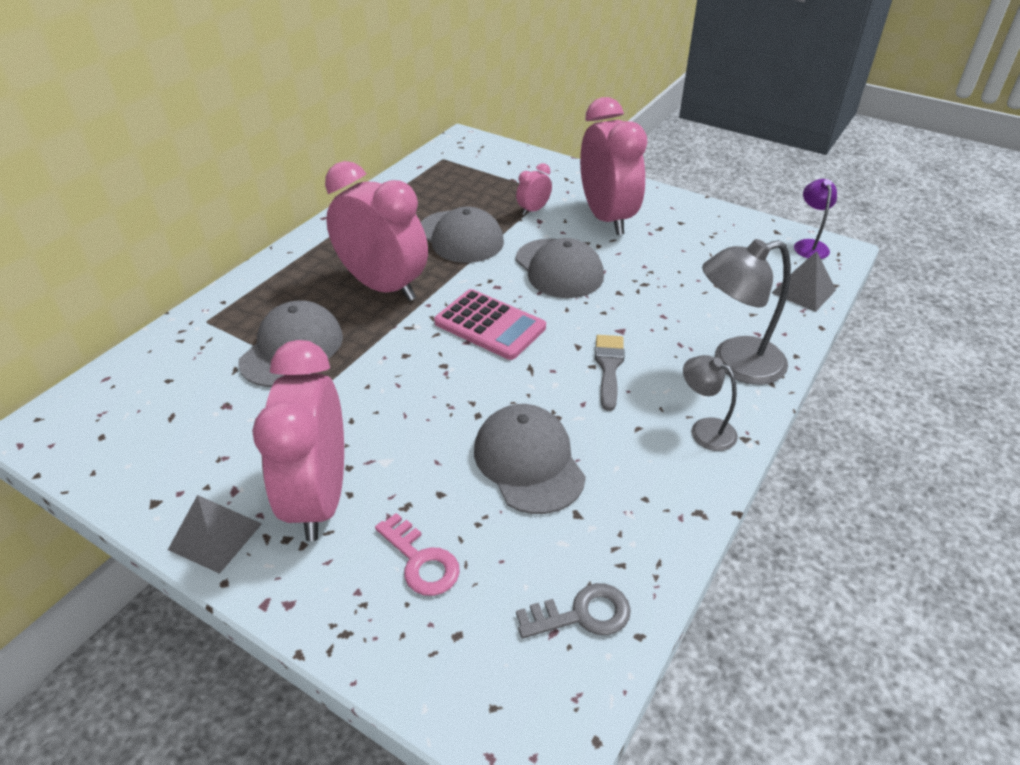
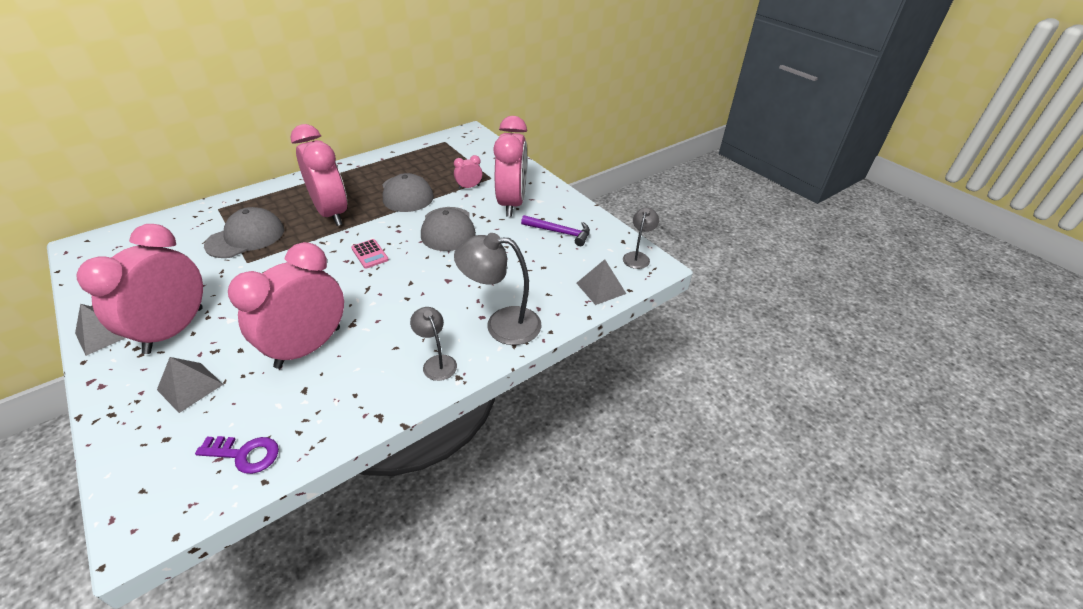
camera: 20 degrees right, 0 degrees up
(421, 561) = (190, 386): pink key -> grey pyramid
(490, 325) = (370, 254): pink calculator -> pink calculator, size x0.57
(528, 462) = (308, 347): grey cap -> pink clock
(582, 614) = (245, 454): grey key -> purple key
(609, 367) = (416, 302): grey brush -> none
(697, 239) = (560, 232): none -> purple hammer
(809, 245) = (637, 257): purple lamp -> grey lamp

